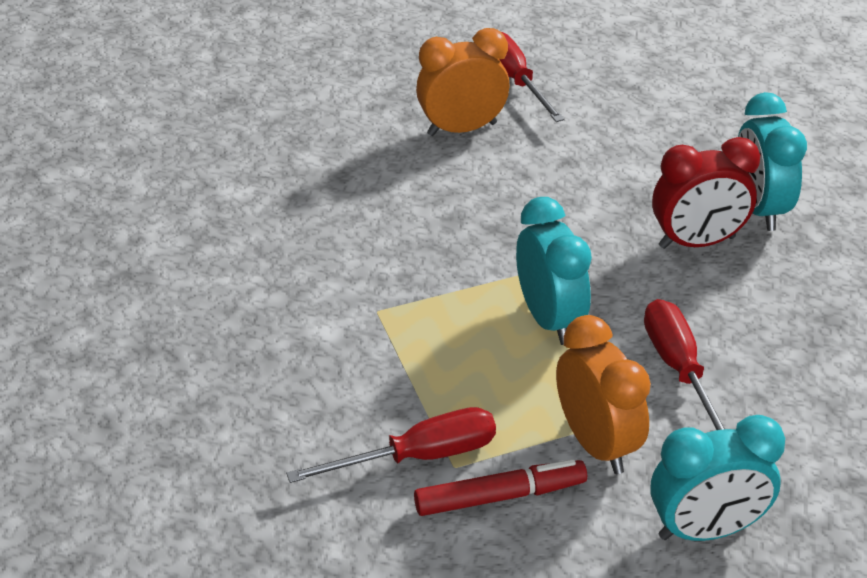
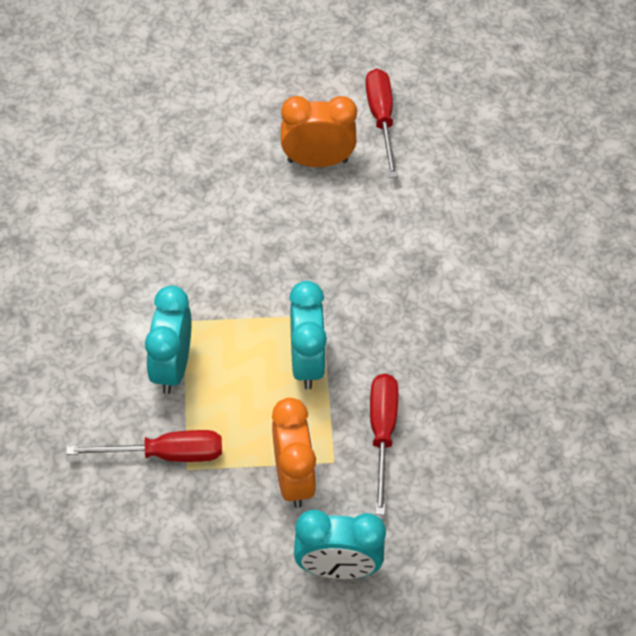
camera: 15 degrees right, 15 degrees up
(500, 496) = (208, 501): red marker -> none
(696, 242) = (451, 321): red clock -> none
(758, 209) = (516, 301): turquoise clock -> turquoise clock (172, 367)

